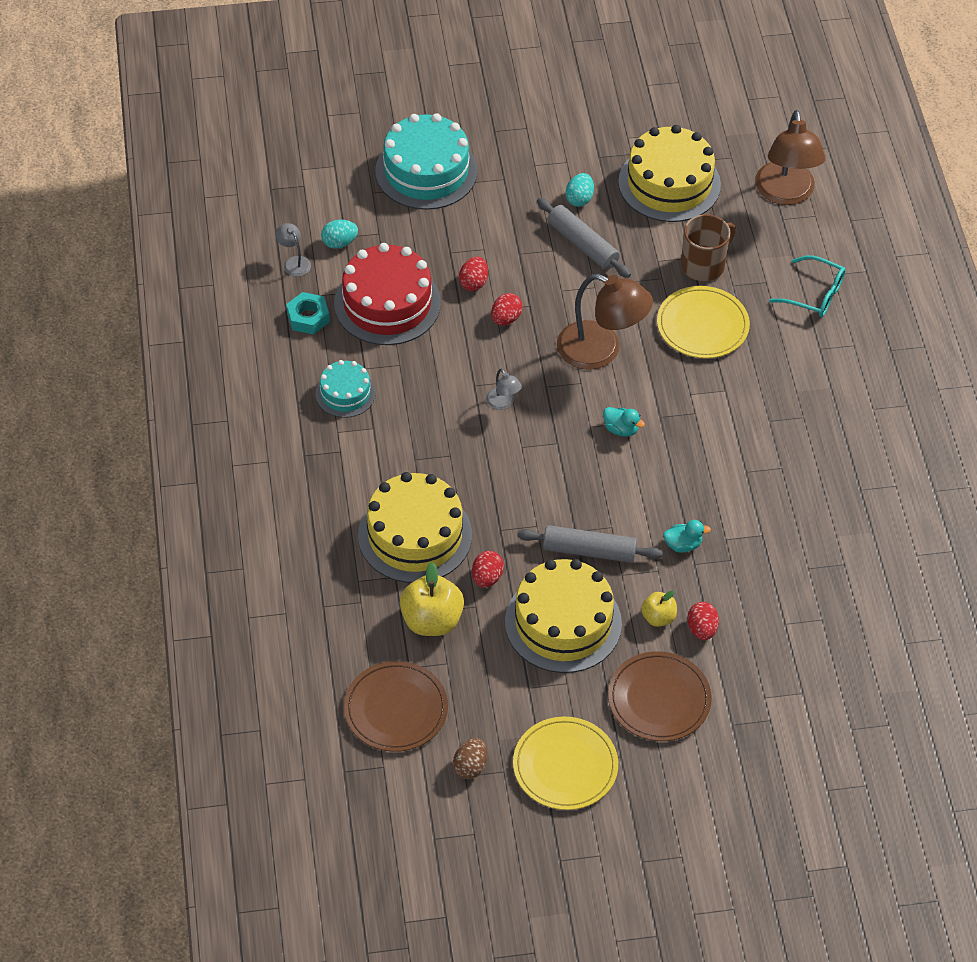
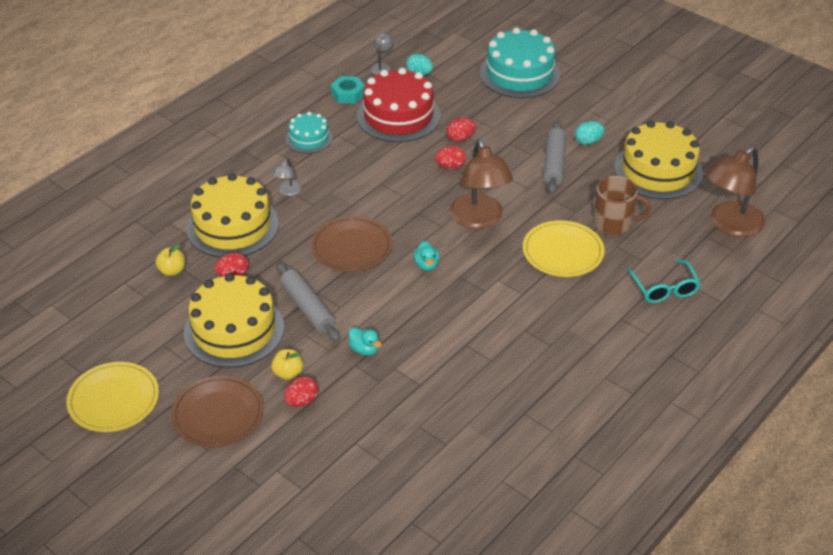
camera: 50 degrees right, 10 degrees down
(396, 709) = (85, 295): brown plate -> brown plate (352, 247)
(432, 620) = (172, 271): yellow apple -> yellow apple, size x0.56
(470, 766) = (70, 355): brown egg -> none
(503, 403) = (382, 203): grey lamp -> grey lamp (288, 192)

